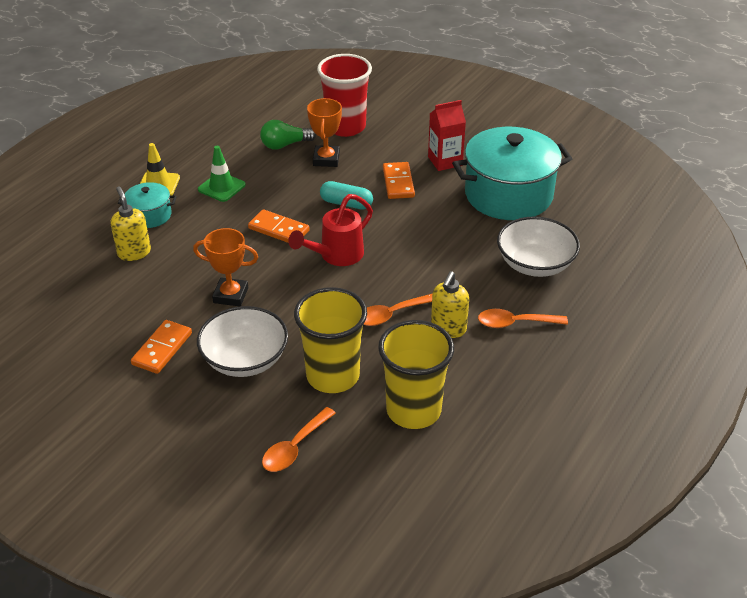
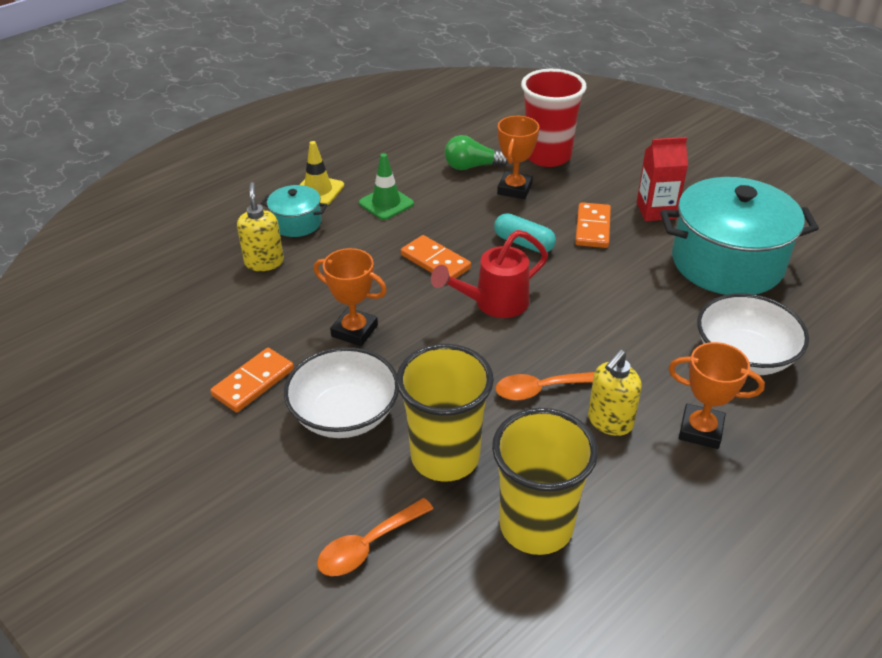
camera: 15 degrees right, 0 degrees up
(515, 323) = (700, 430): orange spoon -> orange trophy

